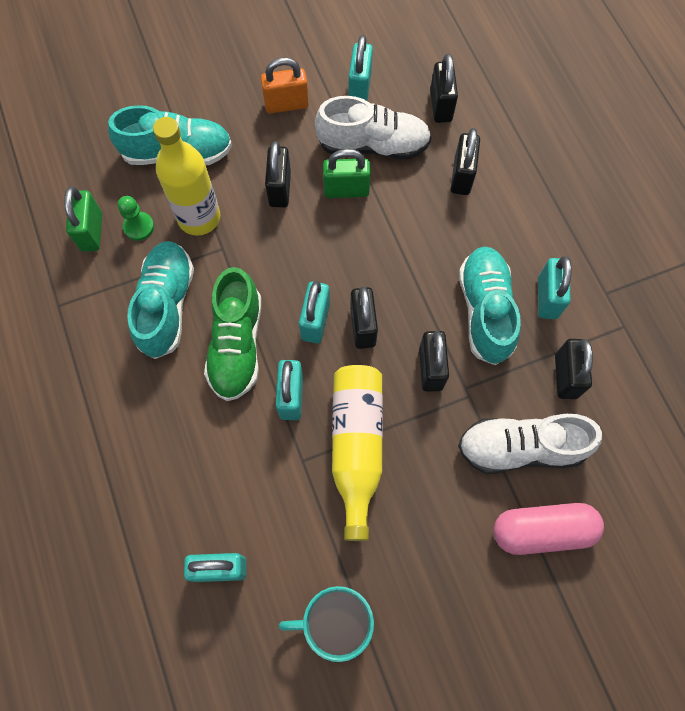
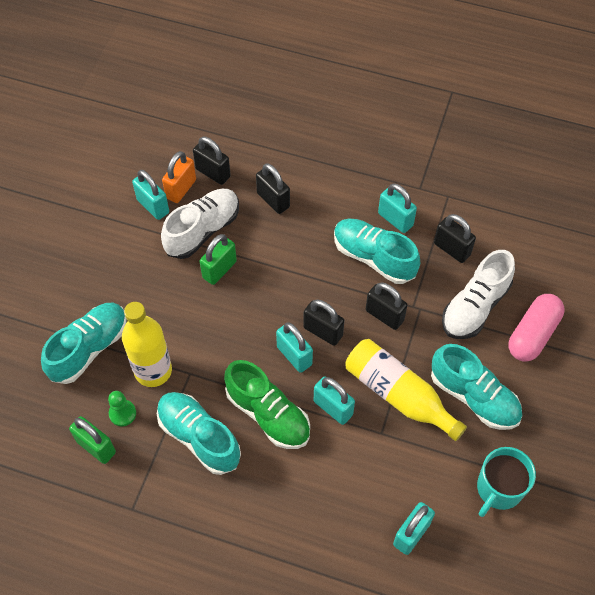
camera: 50 degrees left, 10 degrees down
(280, 189) = (180, 307): black padlock -> none
(286, 104) = (121, 256): orange padlock -> orange padlock (181, 189)
(417, 522) = (474, 397): none -> turquoise shoe

